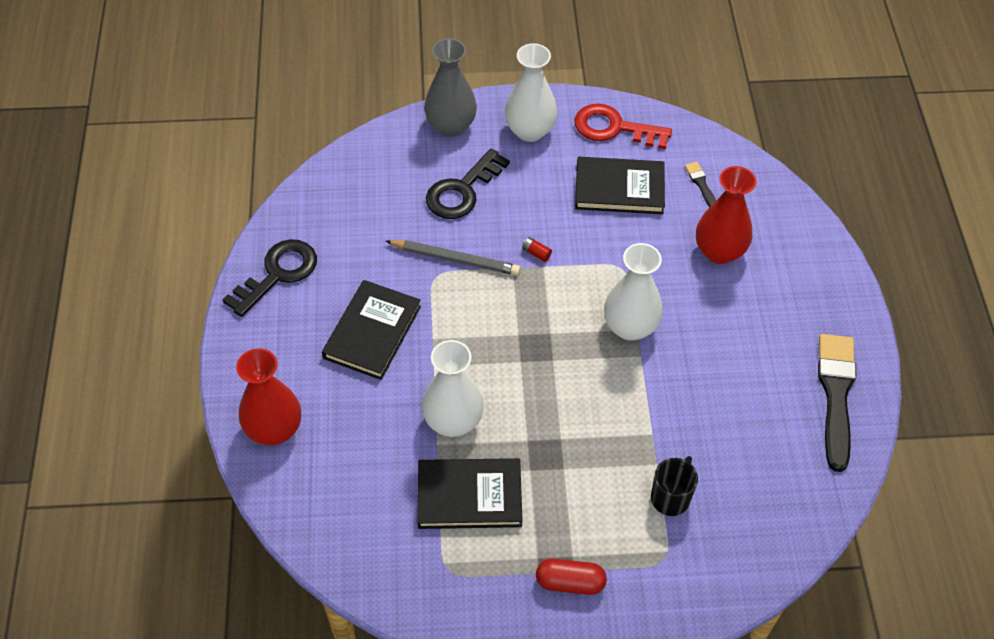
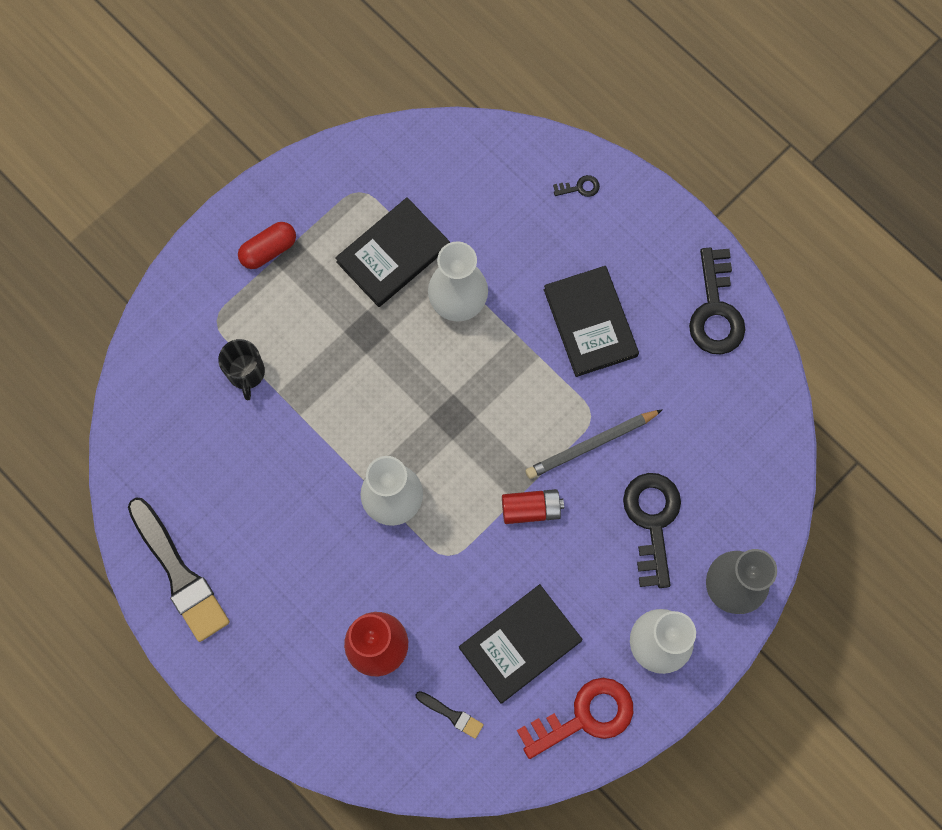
camera: 140 degrees right, 20 degrees up
(274, 430) = (580, 187): red vase -> black key
(536, 253) = (531, 509): red battery -> red battery, size x1.87

